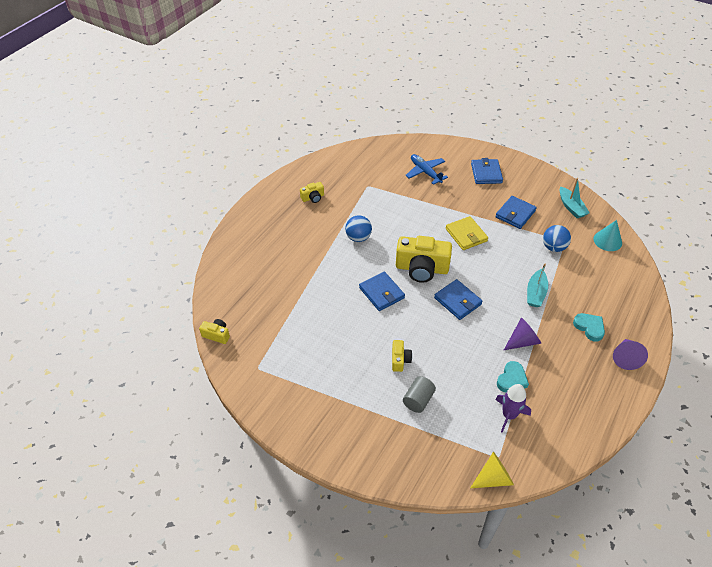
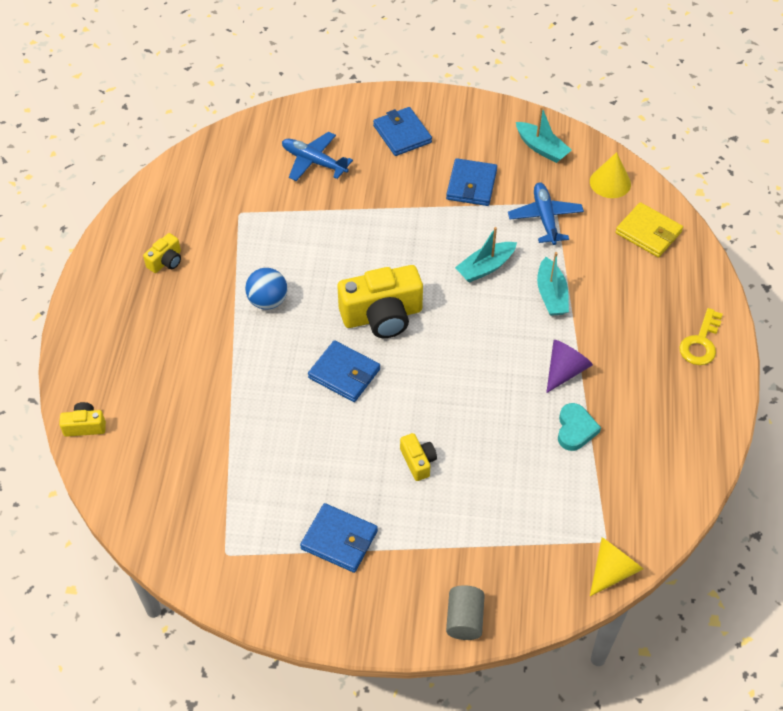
camera: 25 degrees left, 5 degrees up
(217, 335) = (138, 530): yellow camera -> yellow camera (85, 426)
(418, 400) = (469, 507): grey cylinder -> grey cylinder (464, 619)
(457, 301) = (454, 346): blue wallet -> blue wallet (339, 540)
(466, 235) = (419, 241): yellow wallet -> yellow wallet (648, 232)
(500, 263) = (485, 267): none -> turquoise boat
(509, 415) = (593, 479): purple rocket -> none
(553, 247) = (545, 218): blue ball -> blue plane
(589, 327) = (640, 318): turquoise heart -> none
(607, 241) = (610, 182): turquoise cone -> yellow cone
(625, 358) = (700, 343): purple cone -> yellow key

